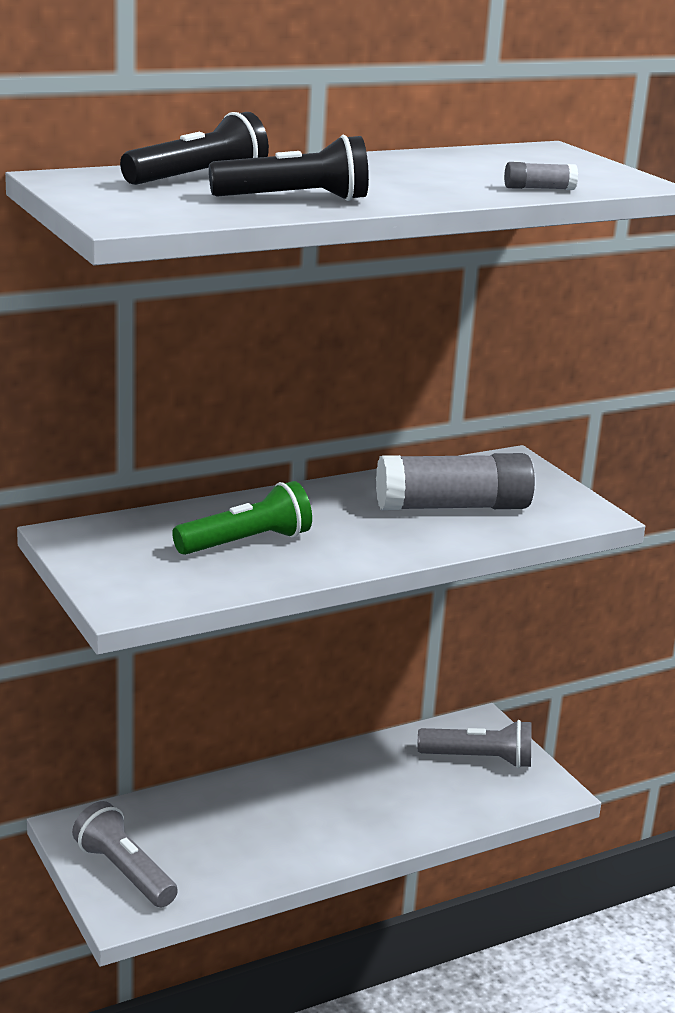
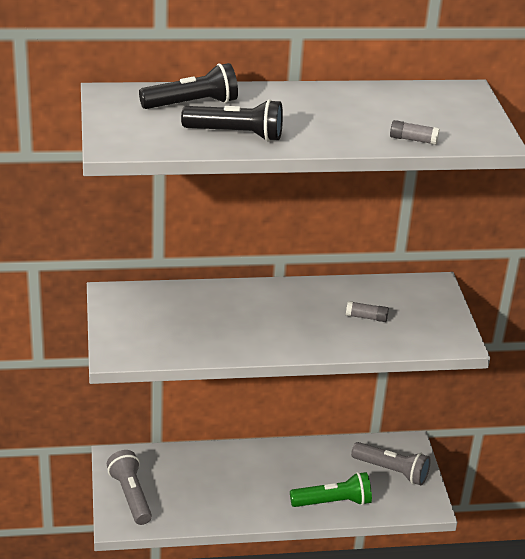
camera: 20 degrees right, 10 degrees up
(246, 543) = (215, 321): green flashlight -> green flashlight (333, 502)
(452, 507) = (366, 317): grey glue stick -> grey glue stick, size x0.41

